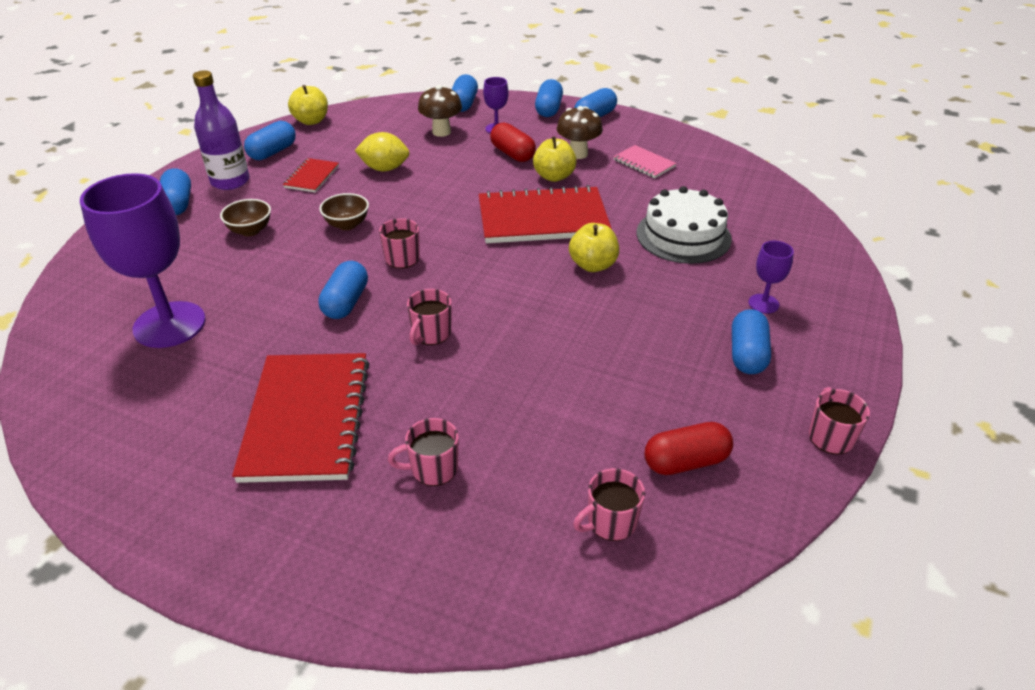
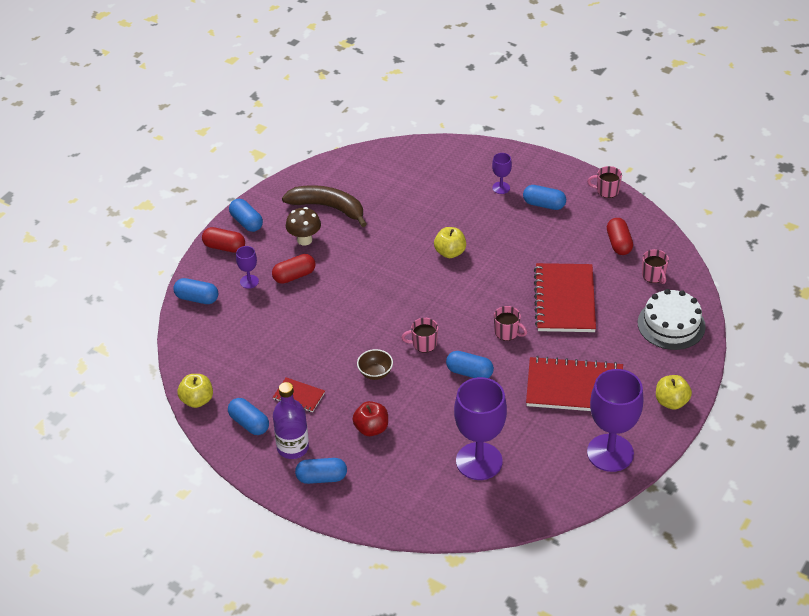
camera: 80 degrees left, 5 degrees up
(147, 474) = (610, 453): none -> purple goblet
(250, 230) = (371, 428): brown bowl -> red apple
(384, 168) = (297, 351): yellow lemon -> none
(433, 469) = (616, 336): pink mug -> none
(441, 132) = (244, 315): brown mushroom -> none
(543, 219) = (391, 269): red notebook -> red notebook (565, 300)
(548, 109) = (224, 247): blue capsule -> red capsule
(554, 176) = (335, 257): yellow apple -> yellow apple (671, 402)
(644, 163) = (328, 207): pink notebook -> brown banana
(683, 235) = (425, 206): white cake -> white cake (671, 324)

